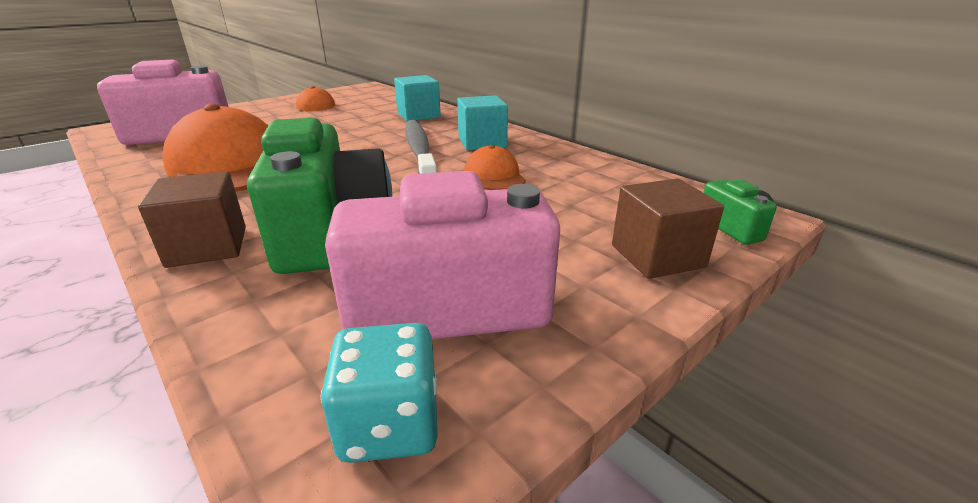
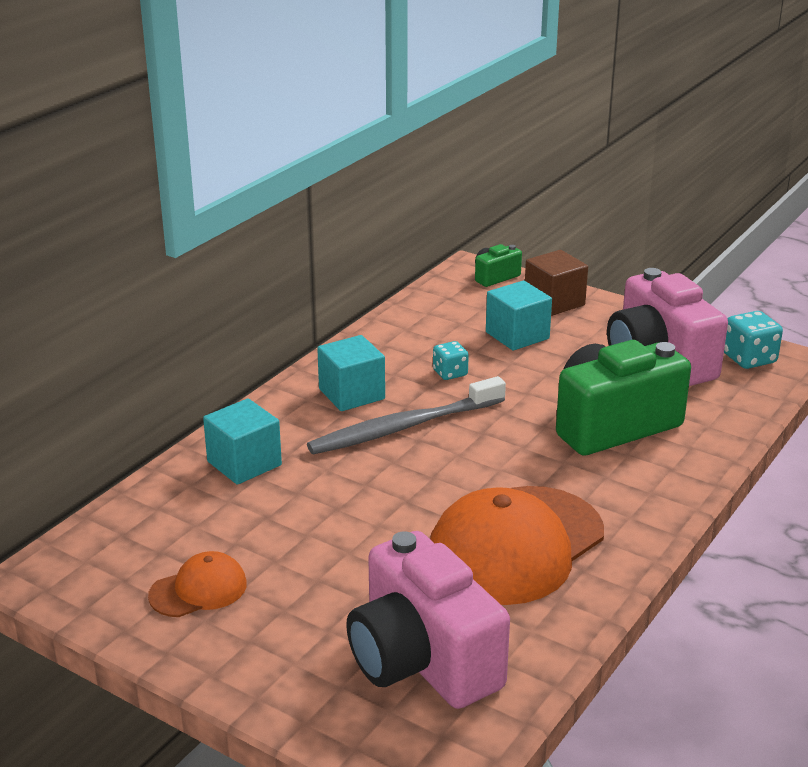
camera: 105 degrees left, 0 degrees up
(207, 246) = (672, 473): brown cube -> none
(494, 175) = (450, 373): orange cap -> turquoise dice
(562, 216) = (517, 335): none -> turquoise cube

